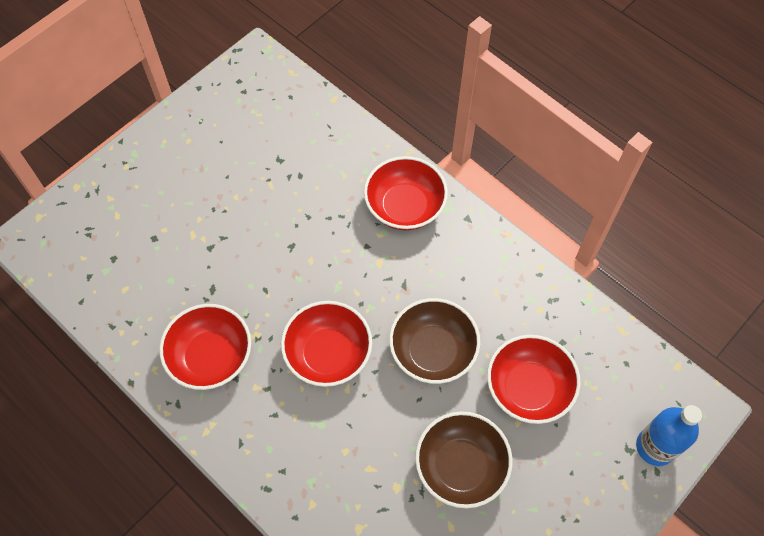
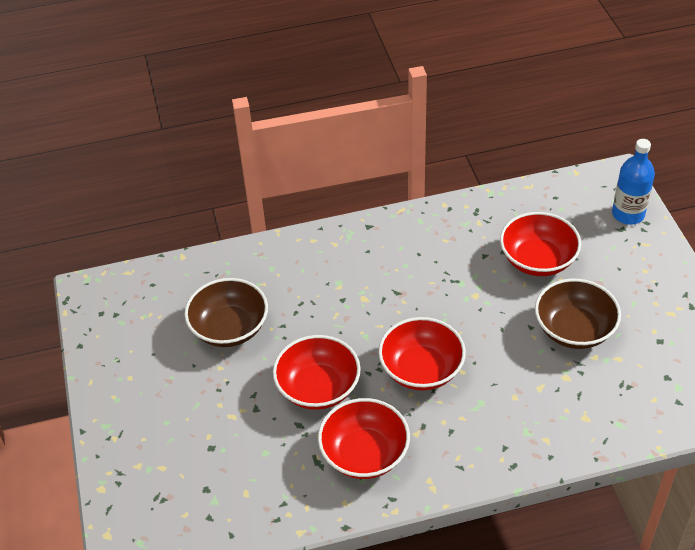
camera: 55 degrees left, 15 degrees down
(405, 206) = (326, 259): red bowl -> red bowl (318, 388)
(432, 351) = (467, 301): brown bowl -> brown bowl (229, 328)

